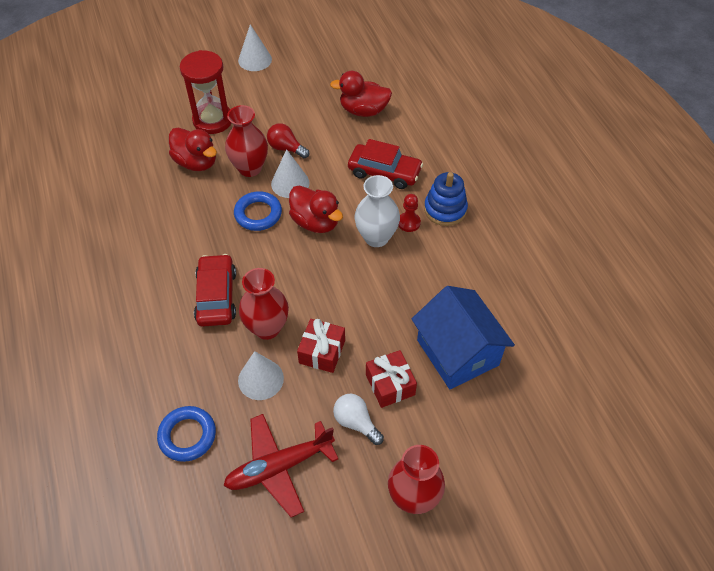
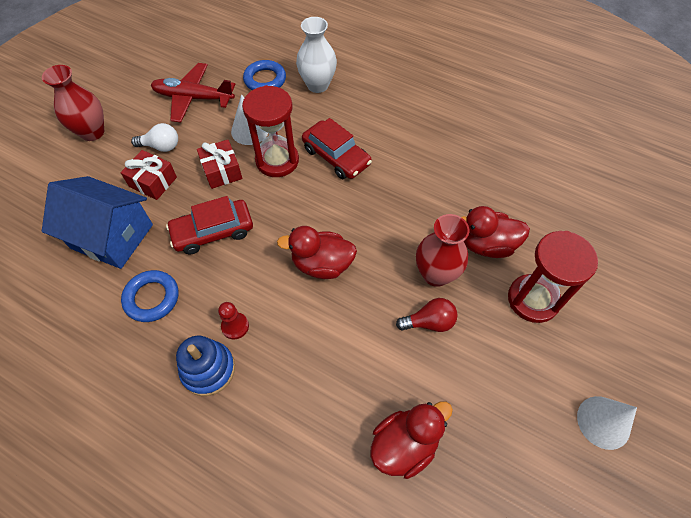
camera: 140 degrees right, 5 degrees up
(258, 214) = (378, 237): blue ring -> blue ring (152, 298)
(267, 328) = (277, 161): red vase -> red hourglass
(279, 467) = (193, 98): red plane -> red plane turned 105 degrees counterclockwise
(290, 183) = (384, 286): white cone -> none
(376, 237) = (254, 288): white vase -> white vase (317, 85)
(384, 172) = (306, 370): red car -> red car (213, 231)

